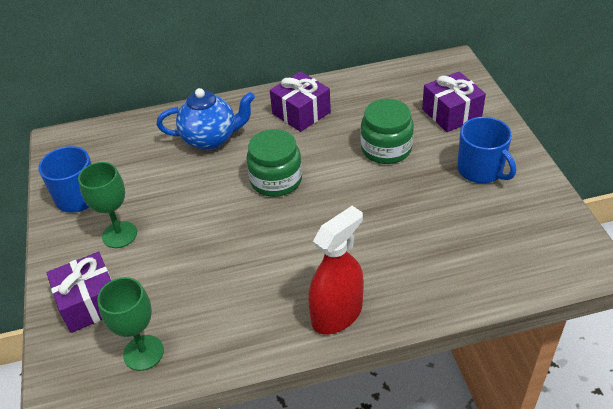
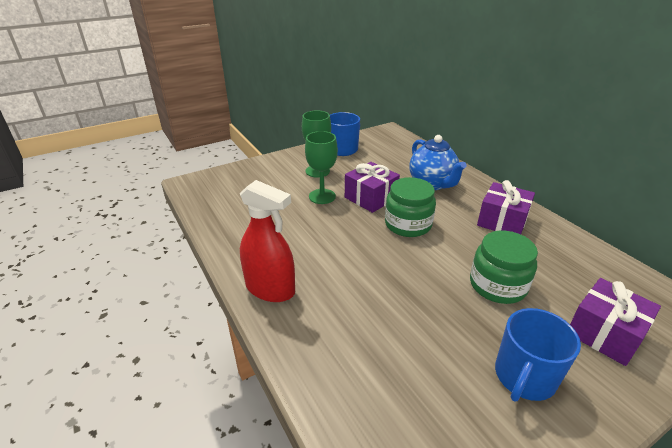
camera: 70 degrees right, 10 degrees down
(90, 303) = (258, 175): purple gift -> purple gift (371, 198)
(143, 352) = (221, 204): green goblet -> green goblet (322, 196)

